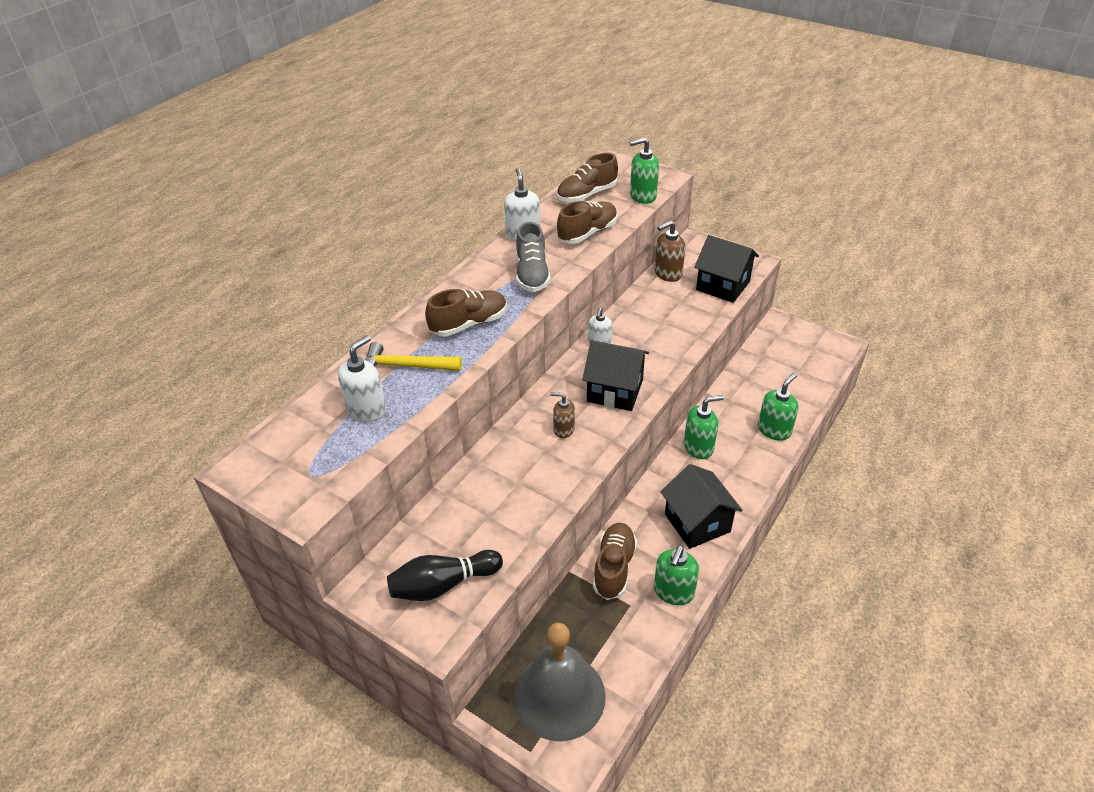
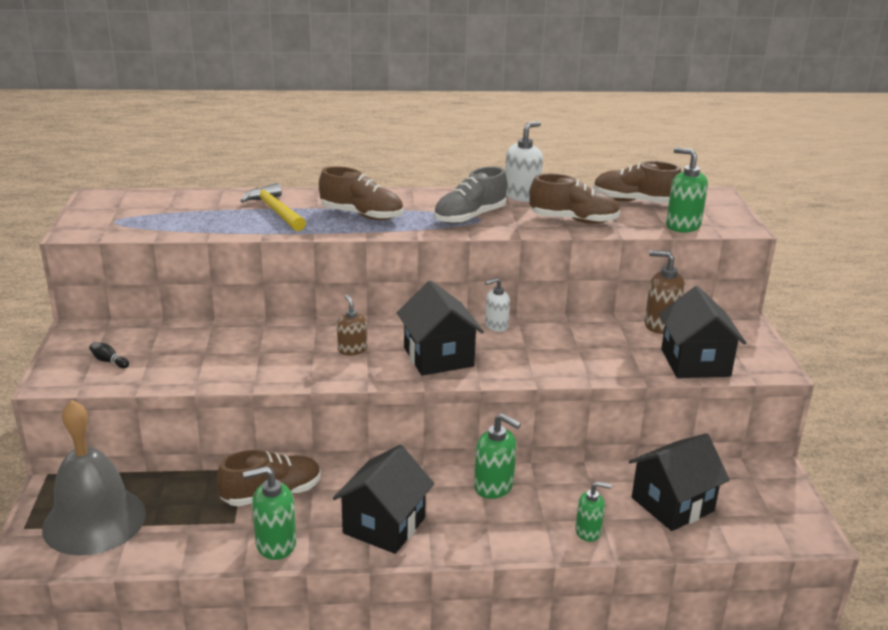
camera: 50 degrees right, 15 degrees down
(367, 409) = (207, 214): white soap dispenser -> none
(443, 585) = (109, 361): black bowling pin -> black bowling pin, size x0.42
(774, 430) = (588, 531): green soap dispenser -> green soap dispenser, size x0.67
(776, 380) = (672, 504): none -> black house

